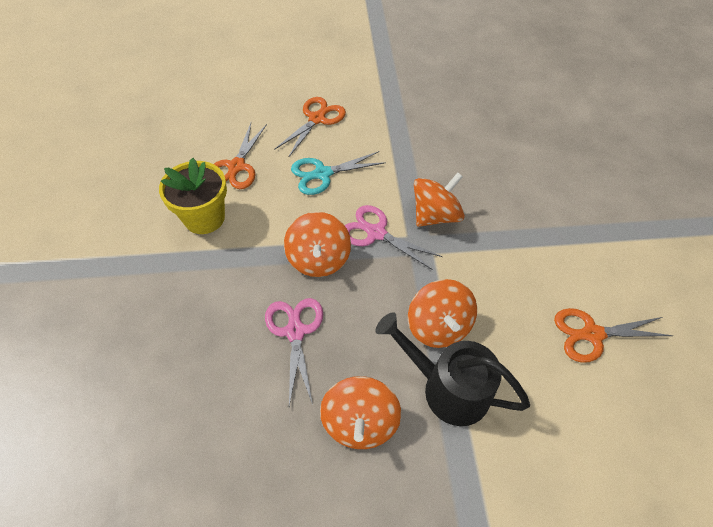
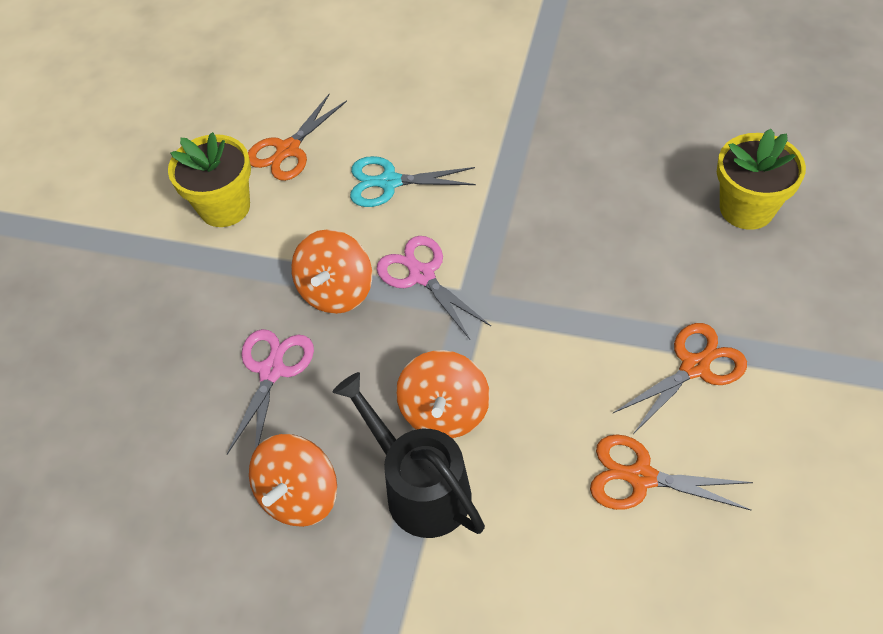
camera: 25 degrees right, 0 degrees up
(317, 119) = (414, 106): orange scissors -> orange scissors (694, 367)
(435, 215) = (509, 270): orange spinning top -> none
(565, 142) = (746, 208): none -> yellow flower pot

